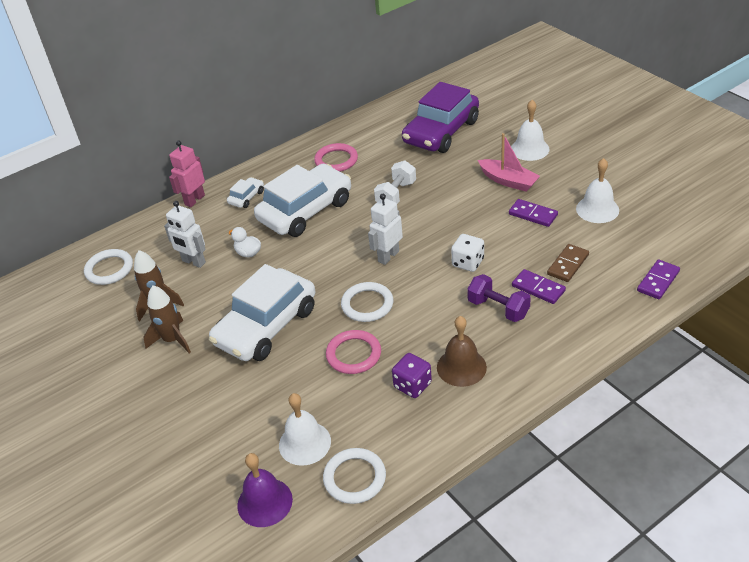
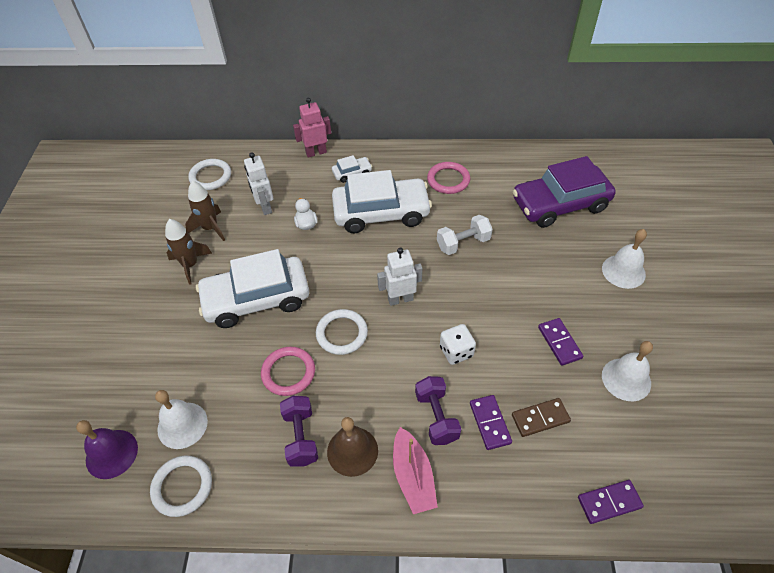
camera: 35 degrees right, 10 degrees up
(412, 385) = (301, 437): purple dice -> purple dumbbell
(508, 181) = (571, 292): pink boat -> pink boat (413, 476)

